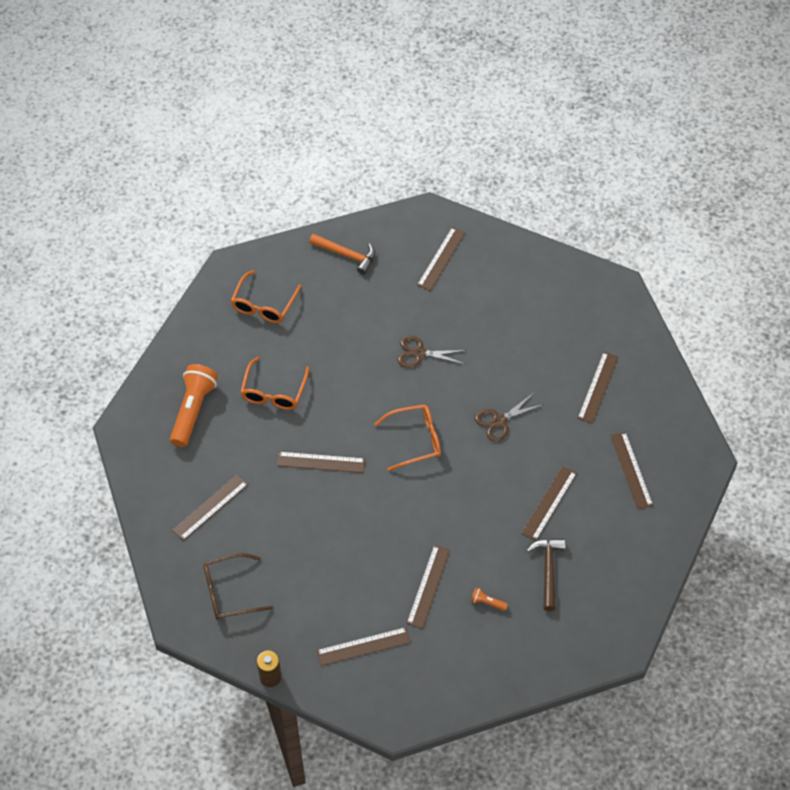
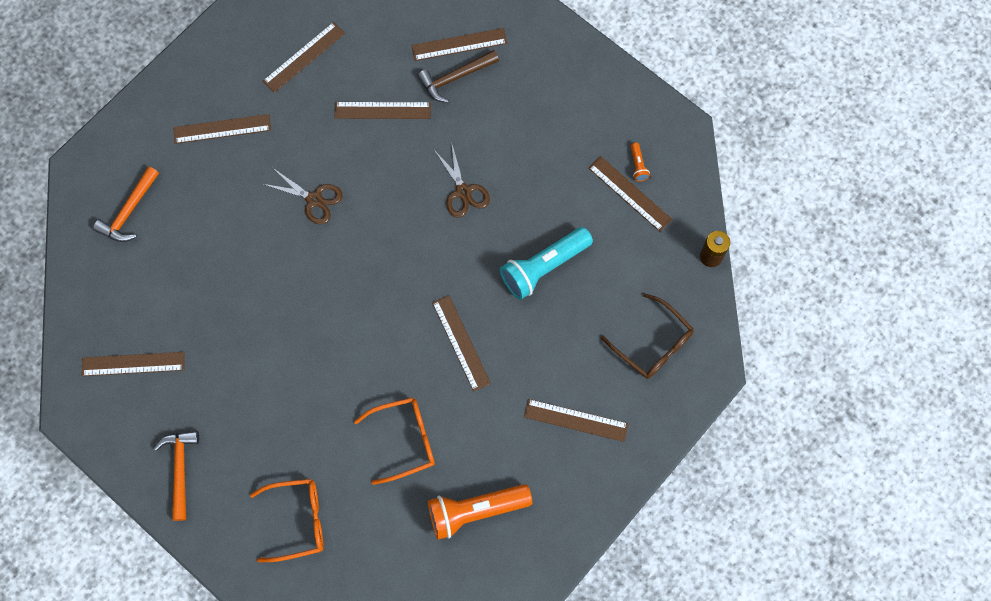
camera: 120 degrees left, 15 degrees up
(342, 549) = (544, 267): none -> turquoise flashlight
(415, 440) = (382, 267): orange glasses -> none
(419, 353) = (273, 319): brown scissors -> brown scissors (463, 192)
(428, 586) = (535, 170): brown ruler -> brown ruler (459, 44)
(487, 602) = (520, 112): orange flashlight -> orange flashlight (638, 165)
(563, 302) = (129, 211): none -> orange hammer

